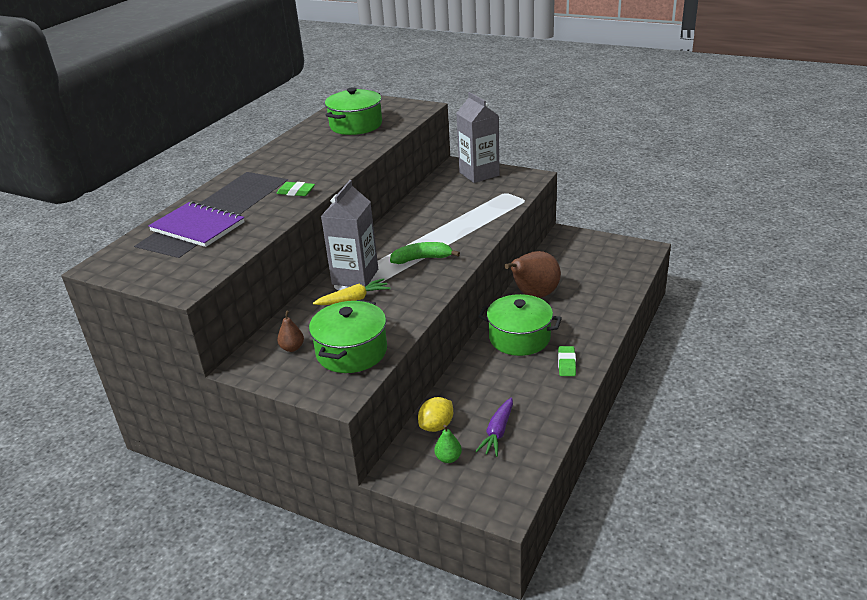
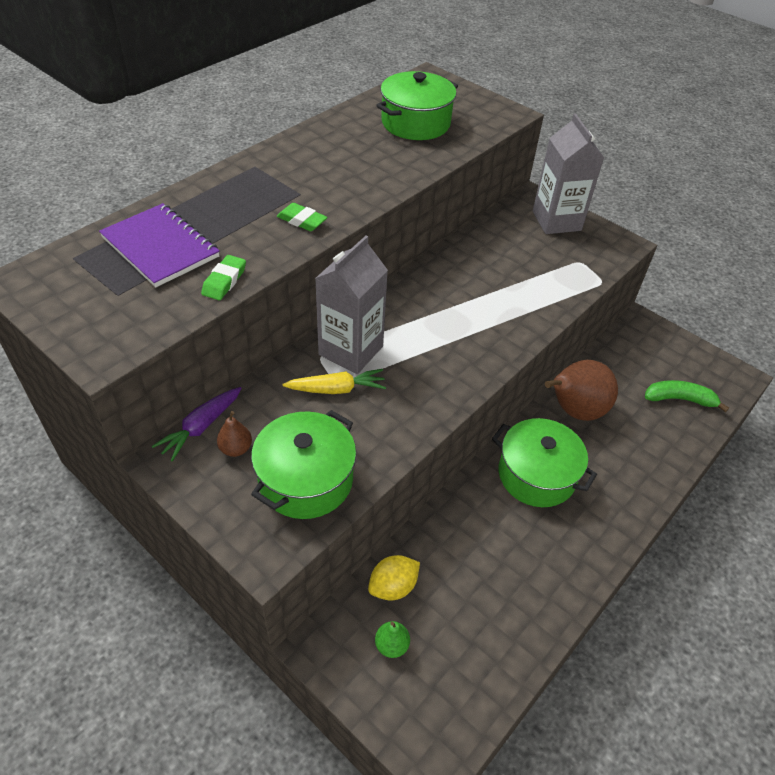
camera: 10 degrees right, 15 degrees up
(422, 259) = (443, 345): green banana -> green banana (679, 399)
(497, 432) = (464, 623): purple carrot -> purple carrot (201, 427)
(566, 364) = (584, 537): green eraser -> green eraser (224, 281)

